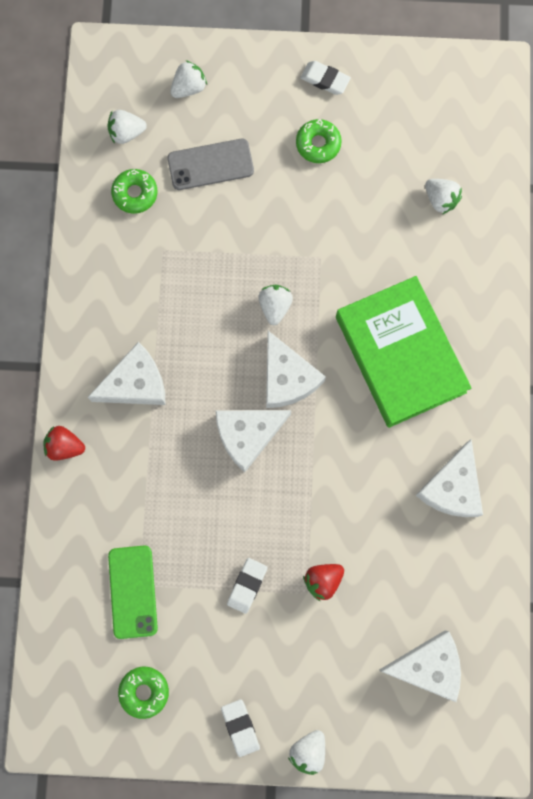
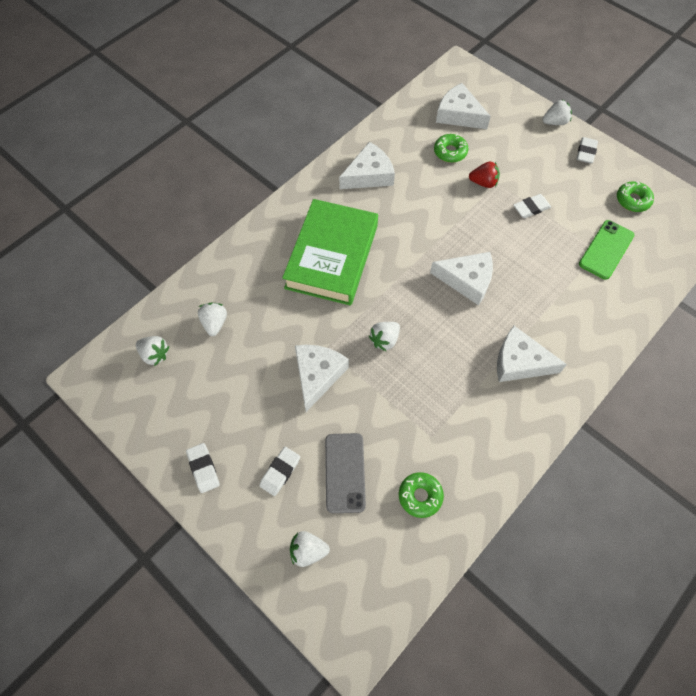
camera: 140 degrees left, 15 degrees down
(65, 446) = (598, 358): red strawberry -> none
(126, 133) = (388, 553): white strawberry -> white strawberry (155, 355)
(210, 165) = (345, 472): grey phone -> grey phone turned 60 degrees clockwise
(262, 125) = (280, 472): none -> white eraser
(287, 378) = (414, 293): white cheese -> white cheese (317, 375)
(318, 144) = (255, 424): green donut -> green donut (450, 152)

